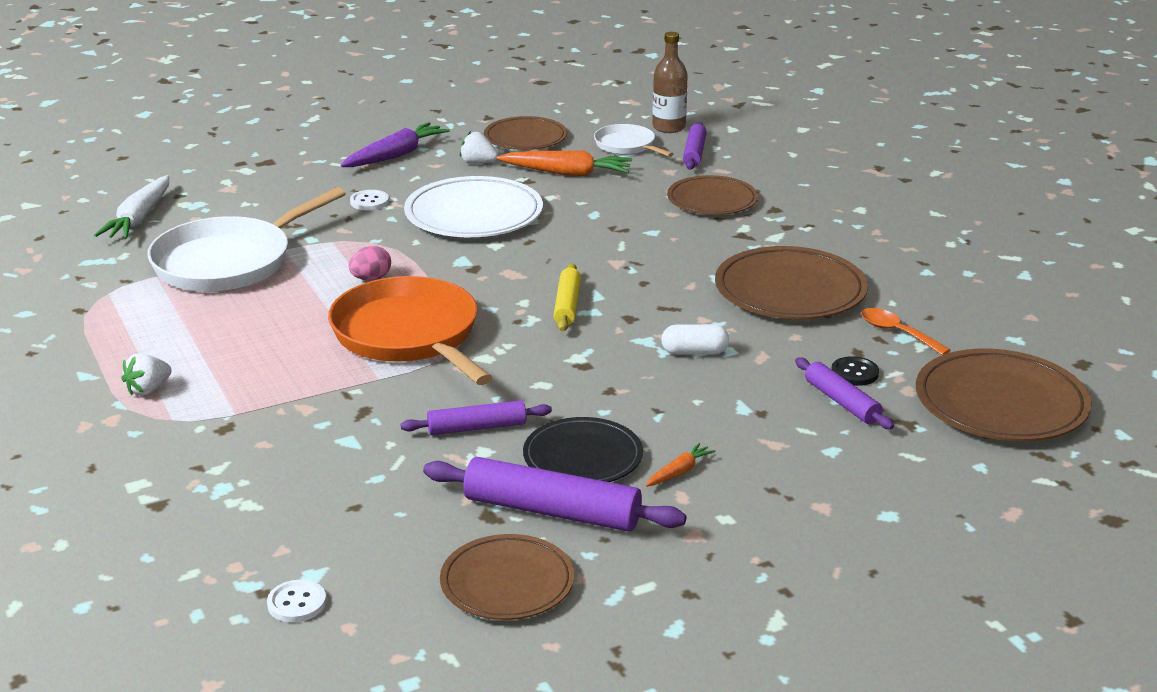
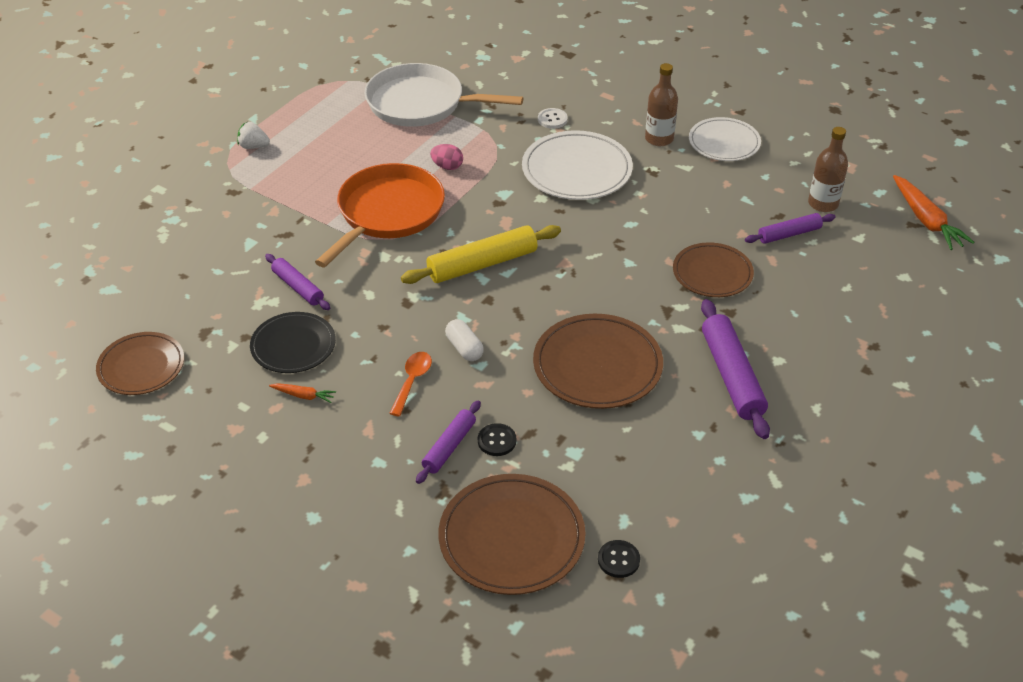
camera: 60 degrees right, 15 degrees up
(139, 218) = (446, 46): white carrot -> none
(297, 603) = (82, 295): white button -> none
(395, 155) = (633, 99): purple carrot -> none
(478, 163) = (659, 139): white strawberry -> brown bottle
(525, 138) = (724, 143): brown plate -> white plate
(552, 511) = (224, 356): purple rolling pin -> purple rolling pin (731, 376)
(567, 173) = (685, 185): orange carrot -> orange carrot (926, 220)
(567, 305) = (482, 264): yellow rolling pin -> yellow rolling pin, size x1.67
(627, 146) = (764, 195): white pan -> none
(897, 333) = (578, 446): orange spoon -> orange spoon (412, 381)
(1065, 356) = (618, 560): none -> black button

